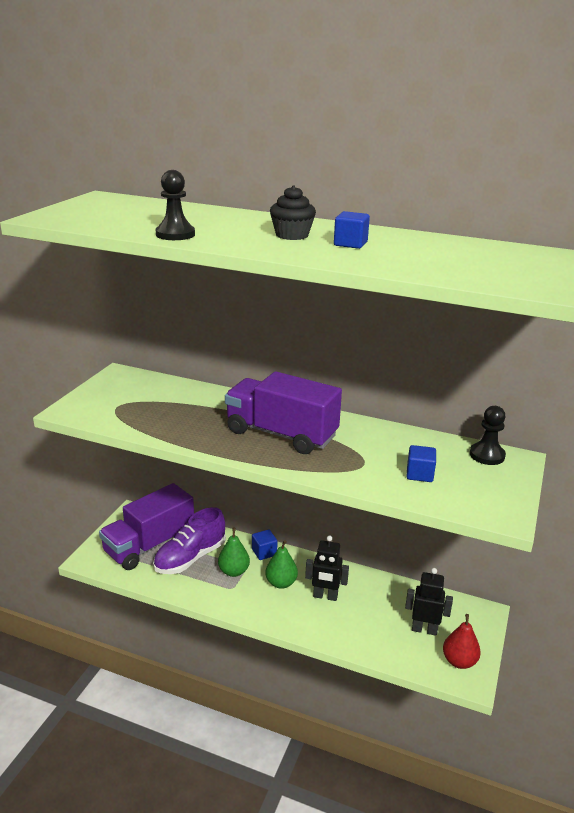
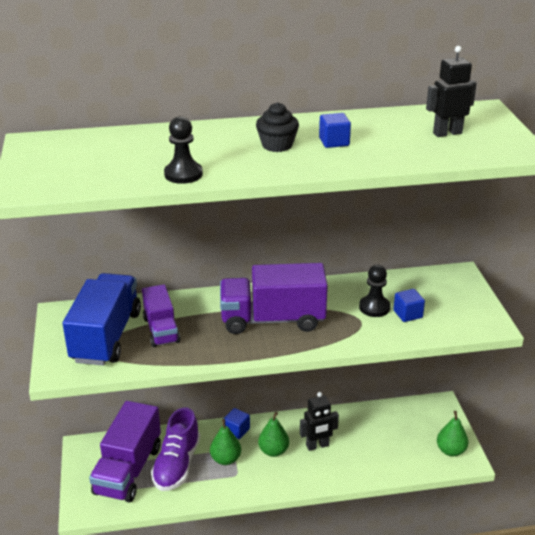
camera: 30 degrees left, 5 degrees up
(132, 400) = (106, 336): none -> blue truck
(179, 410) = (161, 330): none -> purple truck
(424, 629) = (410, 438): black robot -> black robot (447, 133)
(459, 661) = (450, 450): red pear -> green pear
(487, 455) = (437, 278): black pawn -> black pawn (374, 307)

